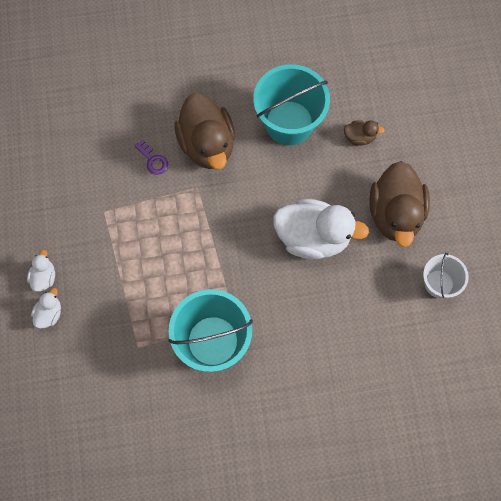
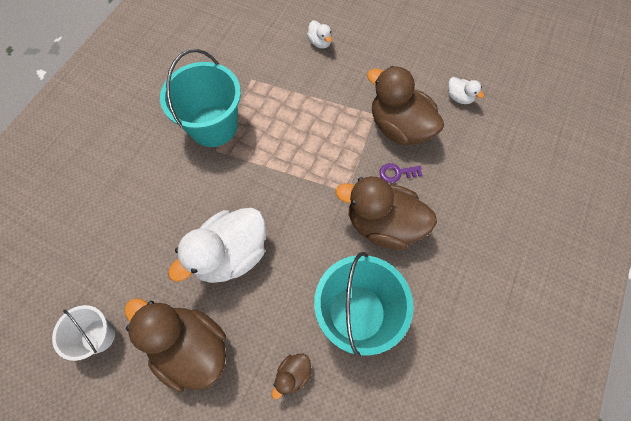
camera: 125 degrees right, 5 degrees down
(44, 277) = (349, 52): white duck -> white duck (459, 97)
(105, 183) = (399, 127): none -> brown duck

